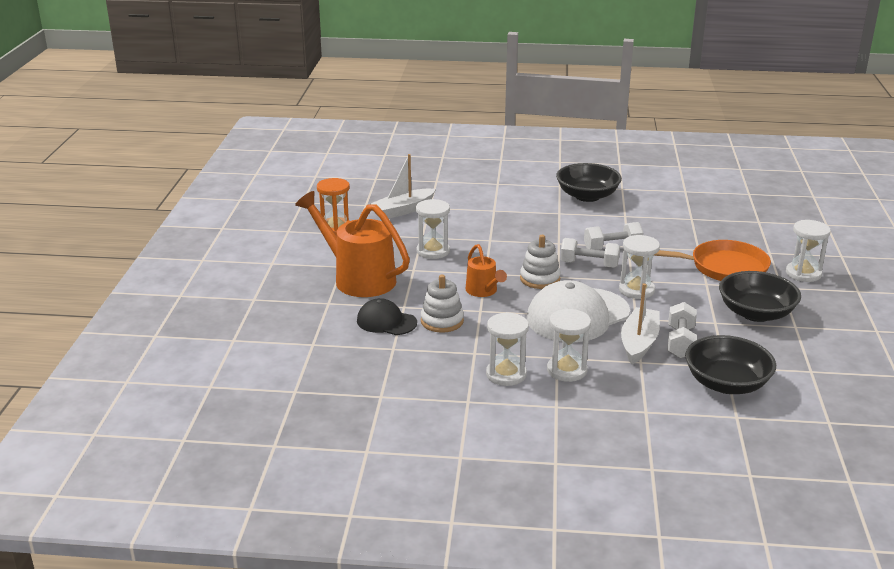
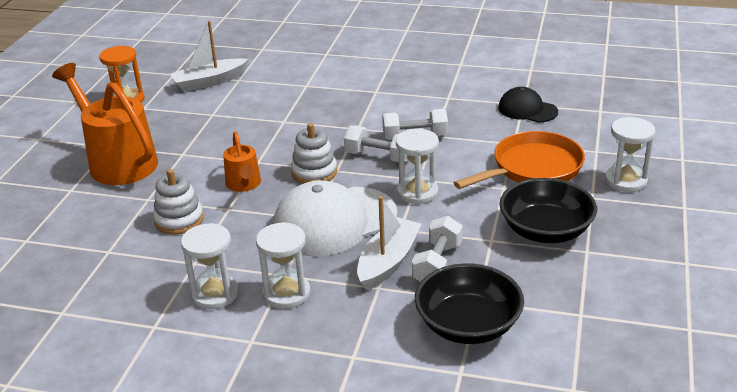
camera: 10 degrees right, 5 degrees up
(386, 322) = (119, 217): black cap -> black cap (527, 110)
(433, 251) = (215, 132): white hourglass -> none
(587, 196) = (417, 72): black bowl -> none
(723, 268) = (532, 168): orange pan -> orange pan turned 45 degrees counterclockwise

